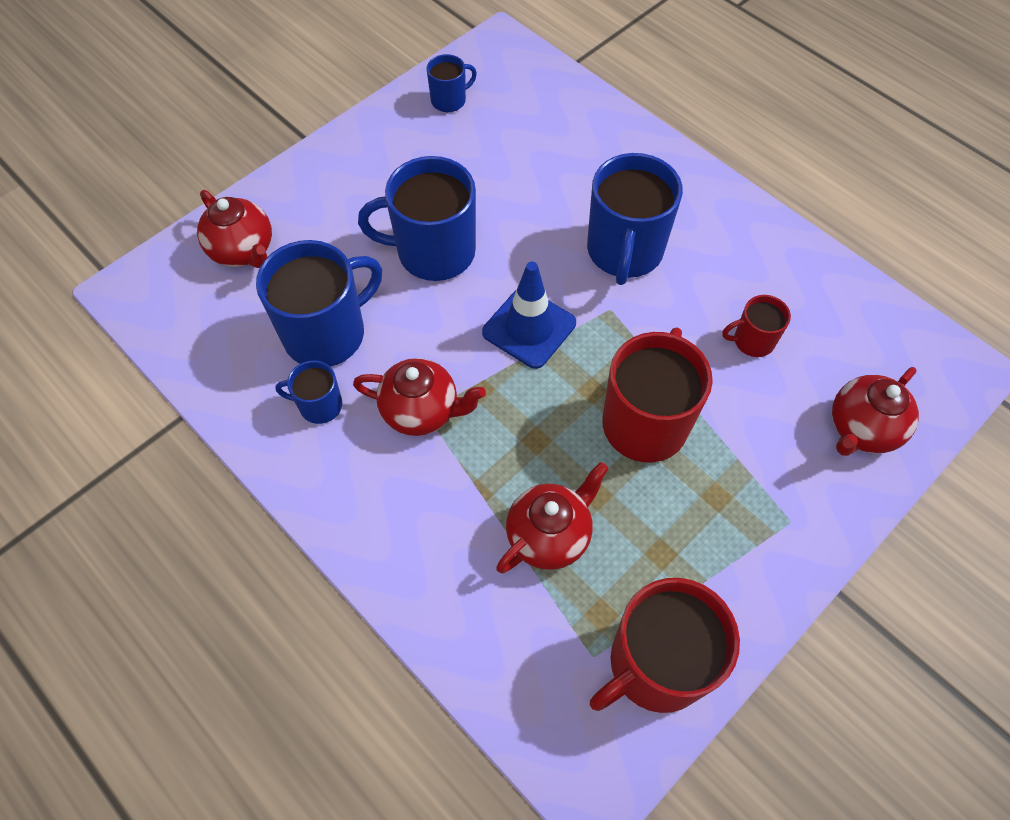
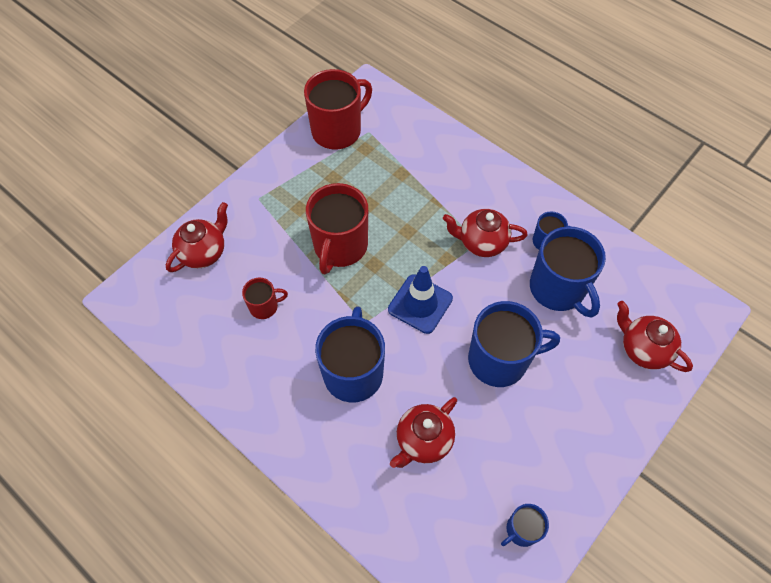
camera: 175 degrees right, 0 degrees up
(327, 333) = (558, 289): blue mug -> blue mug turned 75 degrees counterclockwise
(549, 535) = (395, 181): red teapot -> red teapot (423, 440)

